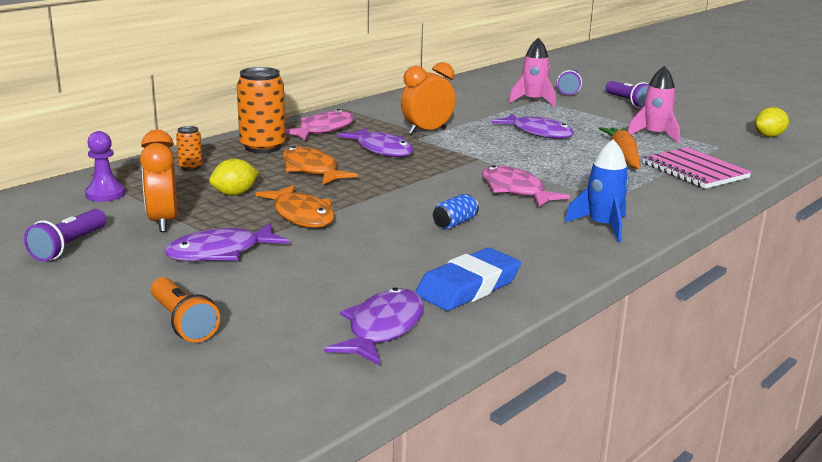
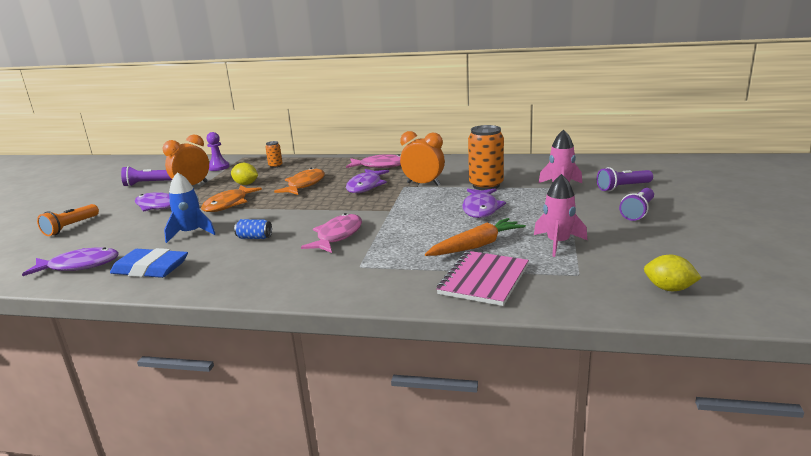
camera: 60 degrees right, 0 degrees up
(262, 147) = (328, 166): orange can -> orange can (486, 185)
(602, 226) = (296, 278): blue rocket -> blue rocket (191, 233)

